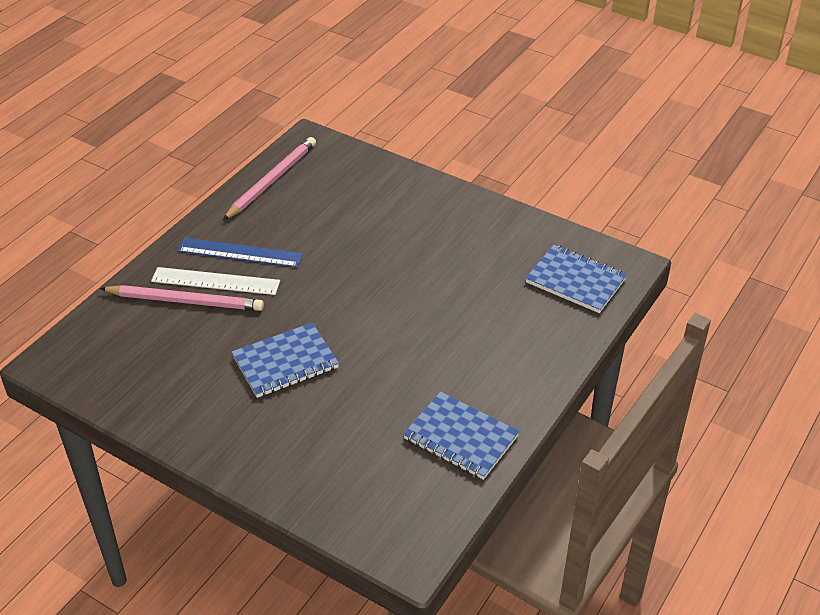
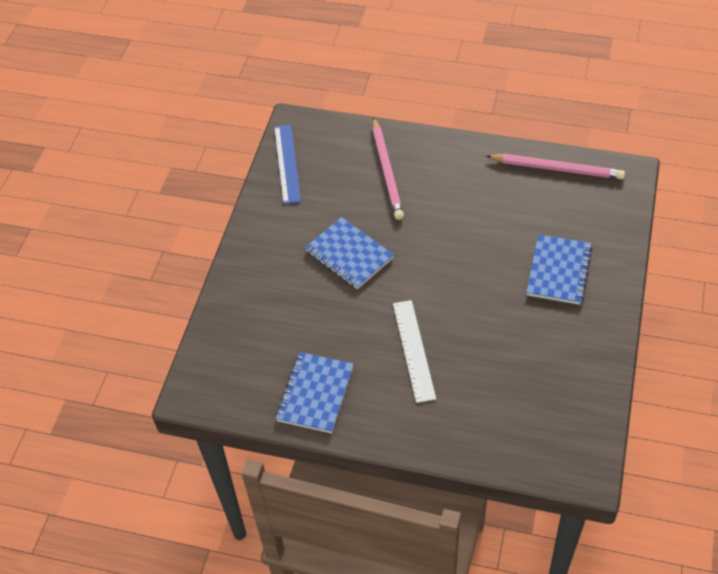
camera: 75 degrees right, 10 degrees up
(215, 281) = (417, 180): white ruler -> white ruler (413, 350)
(240, 253) = (456, 182): blue ruler -> blue ruler (287, 163)
(575, 281) = (541, 432): blue notebook -> blue notebook (558, 271)

